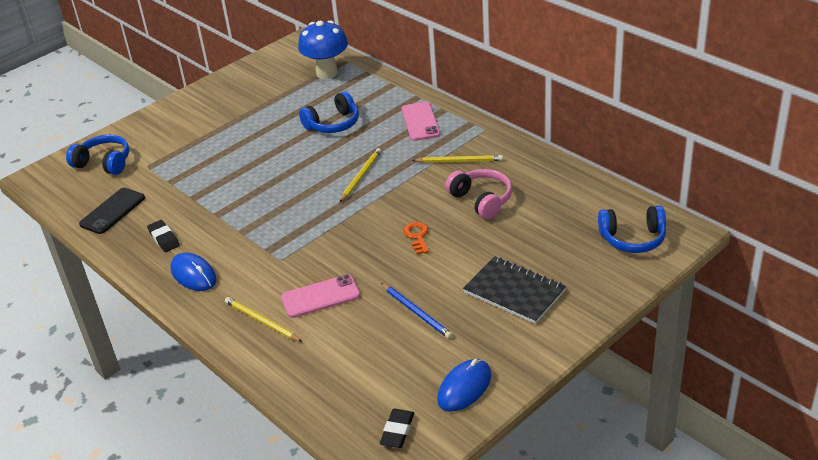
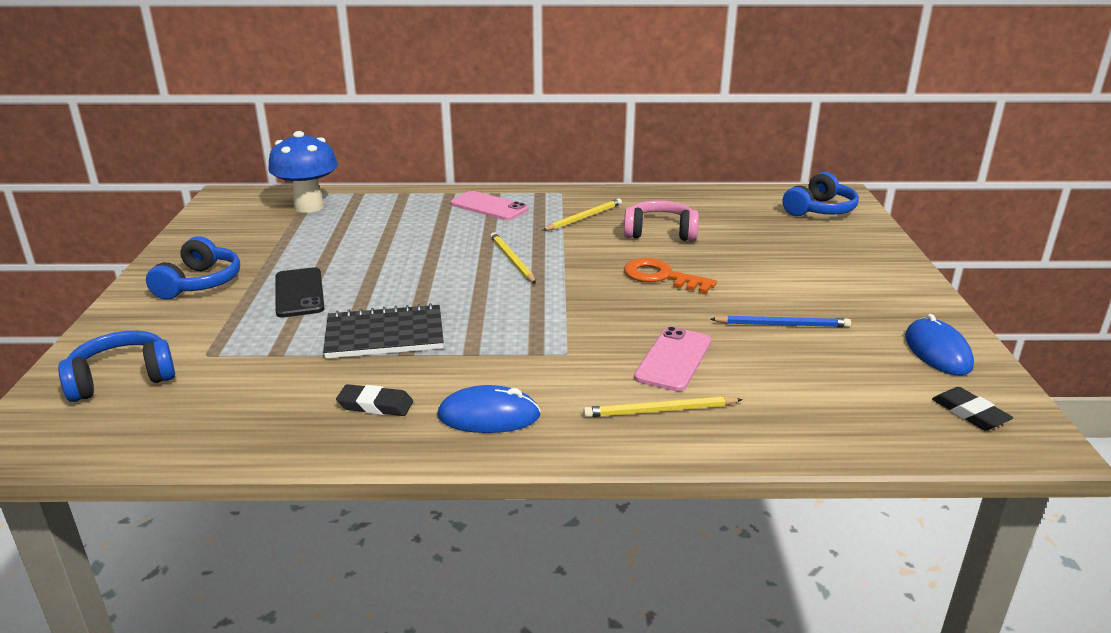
camera: 50 degrees left, 10 degrees down
(112, 211) = (236, 416): black phone -> black phone (299, 293)
(333, 124) = (397, 237): blue headphones -> blue headphones (200, 283)
(417, 236) = (661, 277): orange key -> orange key, size x1.52
(514, 292) = (820, 274): black notebook -> black notebook (385, 335)

